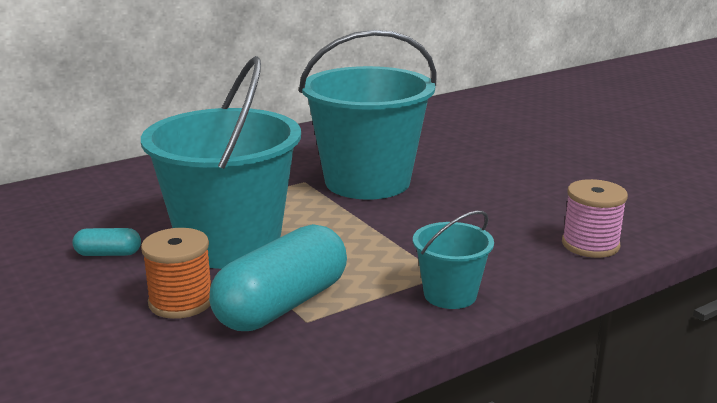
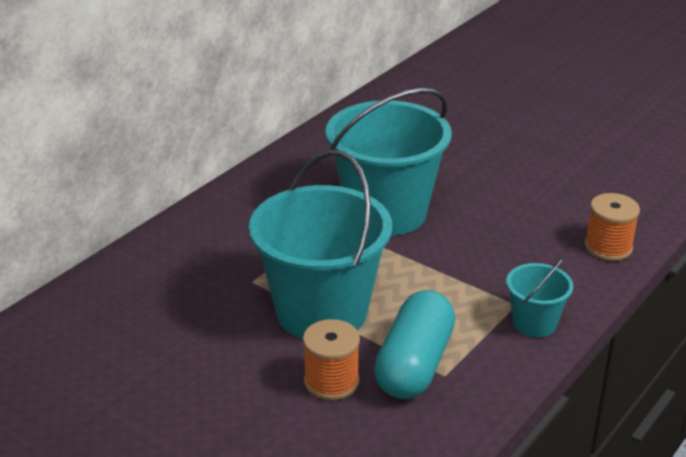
camera: 20 degrees left, 10 degrees up
(108, 254) = (225, 347): turquoise capsule -> none
(590, 245) = (608, 247): pink spool -> orange spool

